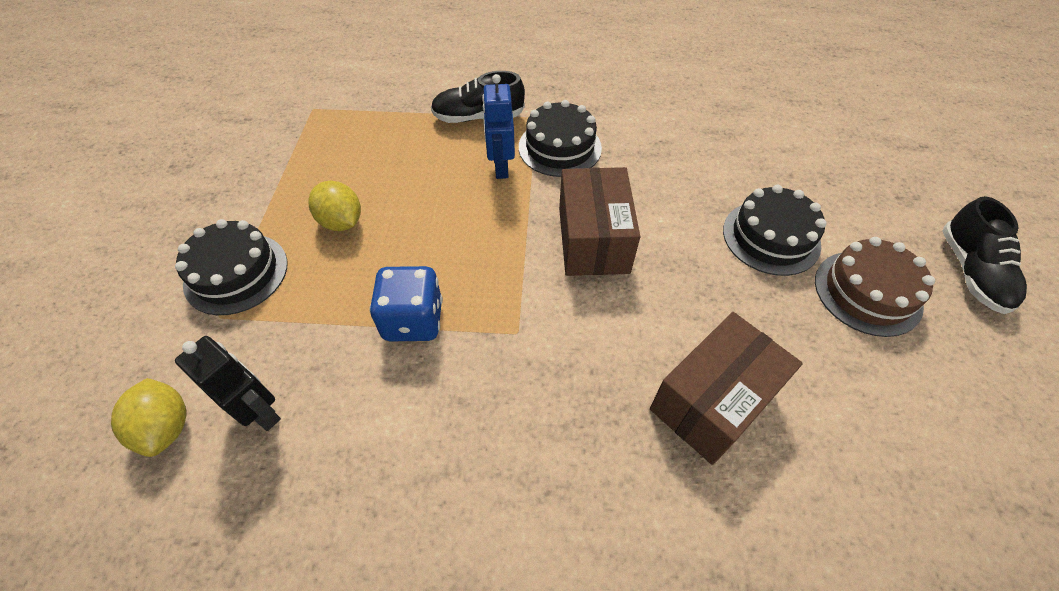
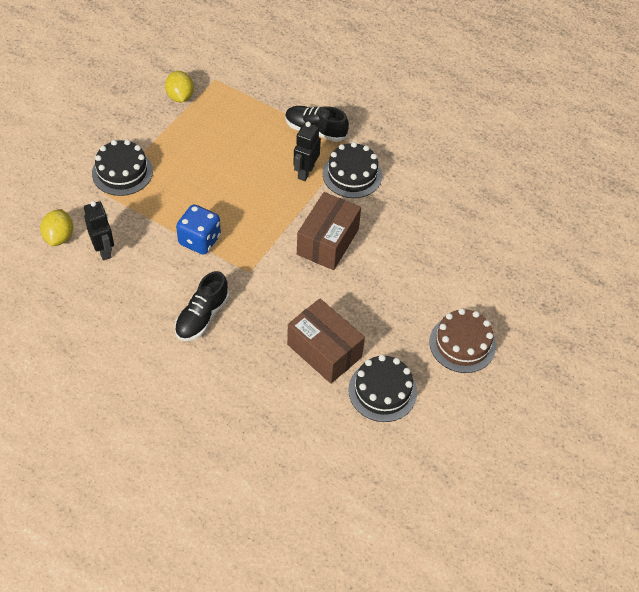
camera: 25 degrees right, 0 degrees up
(341, 222) = (192, 166): yellow lemon -> yellow lemon (180, 96)
(500, 167) = (305, 172): blue robot -> black robot
(712, 401) = (324, 351): brown box -> brown box turned 60 degrees clockwise
(771, 237) = (435, 289): black cake -> black cake (382, 391)
(971, 272) = (539, 364): black shoe -> black shoe (202, 316)

